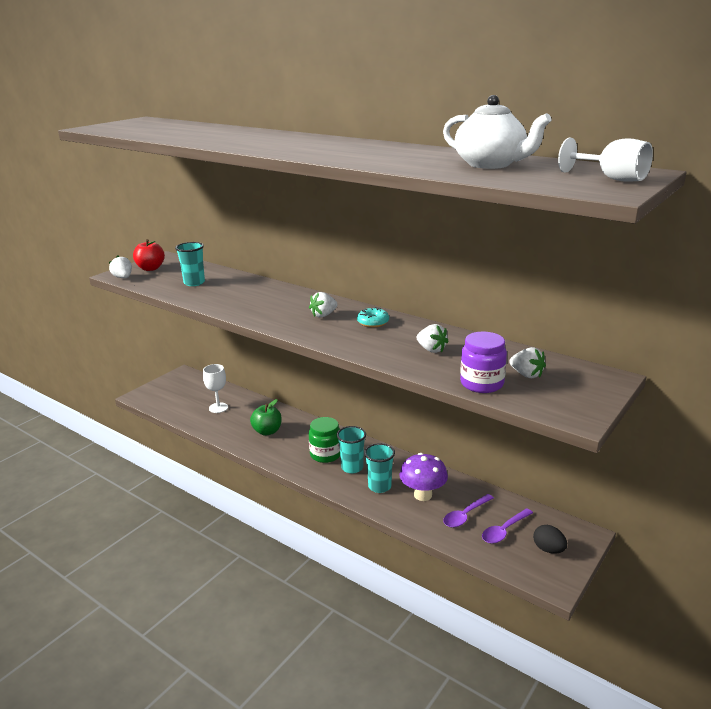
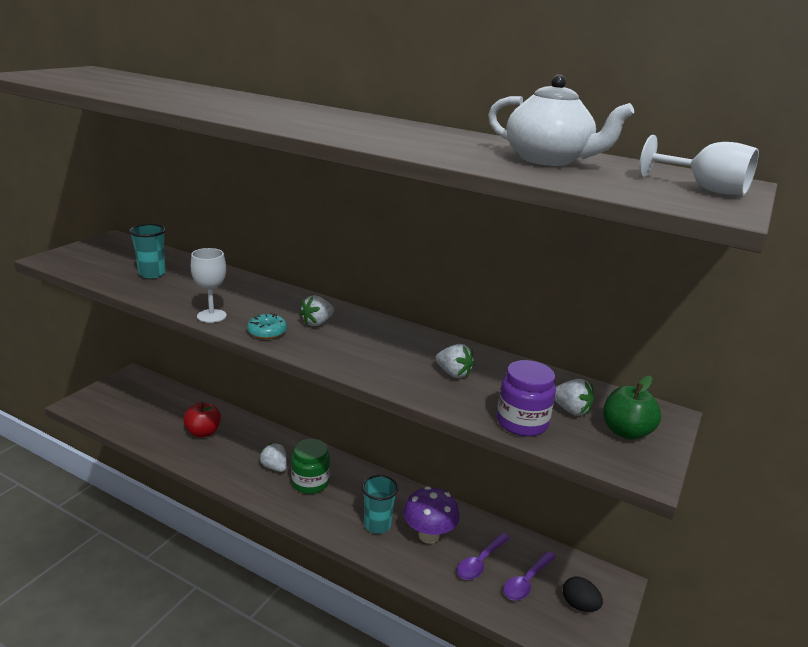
camera: 10 degrees left, 0 degrees up
(123, 278) = (59, 263): white strawberry -> white strawberry (274, 467)
(150, 268) = (95, 252): red apple -> red apple (203, 432)
(218, 408) = (176, 420): white goblet -> white goblet (211, 316)
(267, 431) = (238, 452): green apple -> green apple (625, 432)
(352, 467) = (343, 500): turquoise cup -> none
(373, 322) = (378, 334): turquoise donut -> turquoise donut (267, 332)

